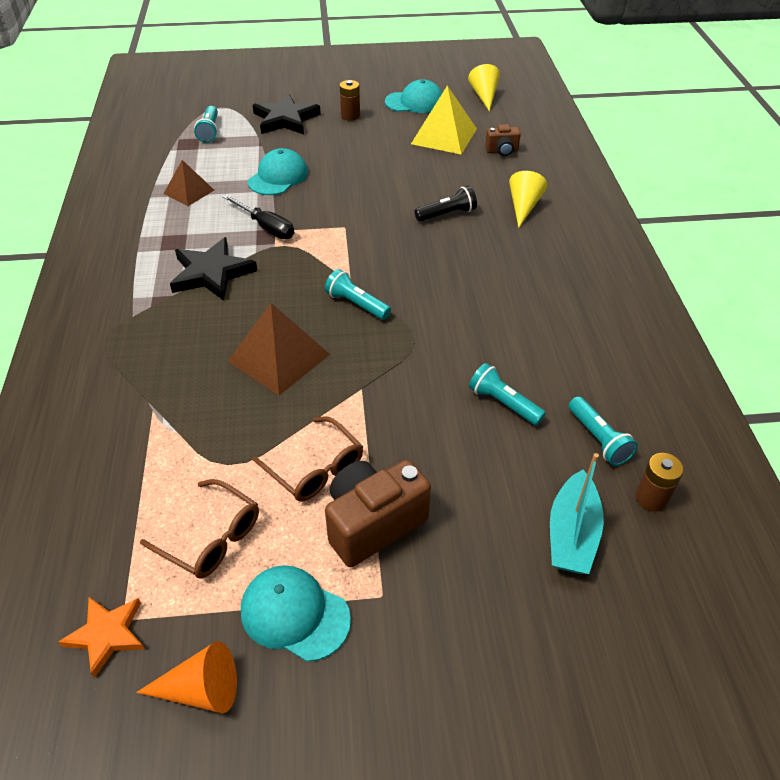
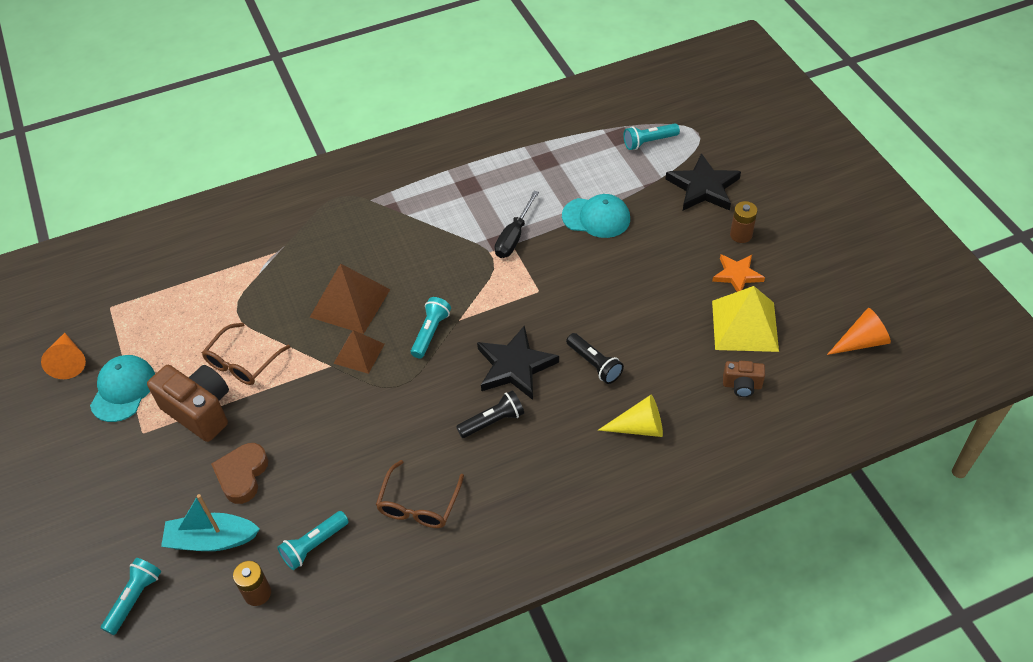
camera: 75 degrees right, 5 degrees up
(107, 634) = (99, 304): orange star -> orange star (737, 275)
(189, 191) = (543, 167): brown pyramid -> brown pyramid (359, 353)
(211, 538) = (173, 326): brown glasses -> brown glasses (419, 504)
(212, 273) = (437, 225): black star -> black star (515, 366)
(414, 102) = (804, 281): turquoise cap -> none
(484, 96) = (861, 342): yellow cone -> orange cone
(485, 284) = (492, 421): none -> black flashlight
(487, 491) = (242, 475): none -> brown heart
(502, 151) = (742, 385): brown camera -> brown camera turned 60 degrees counterclockwise
(503, 403) = (338, 467): turquoise flashlight -> turquoise flashlight (134, 599)

